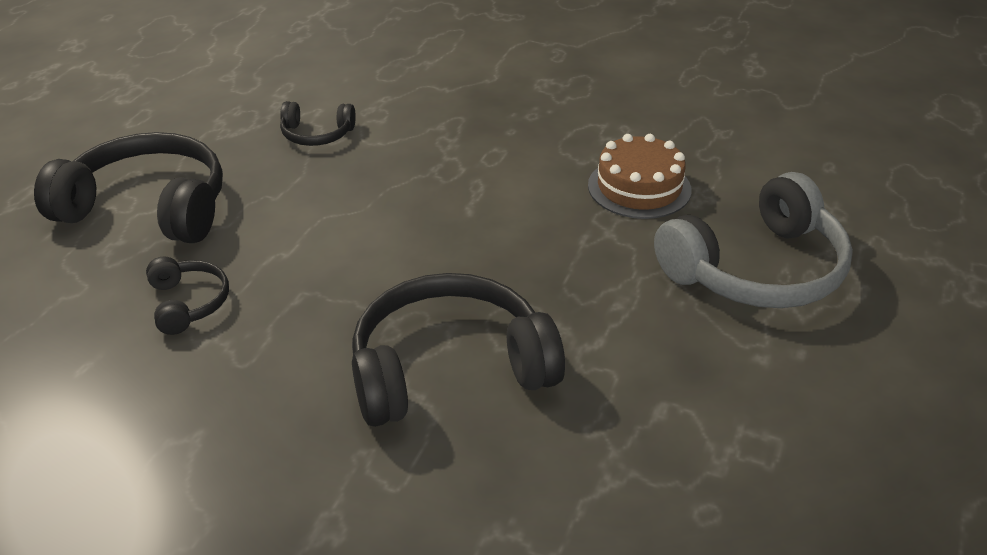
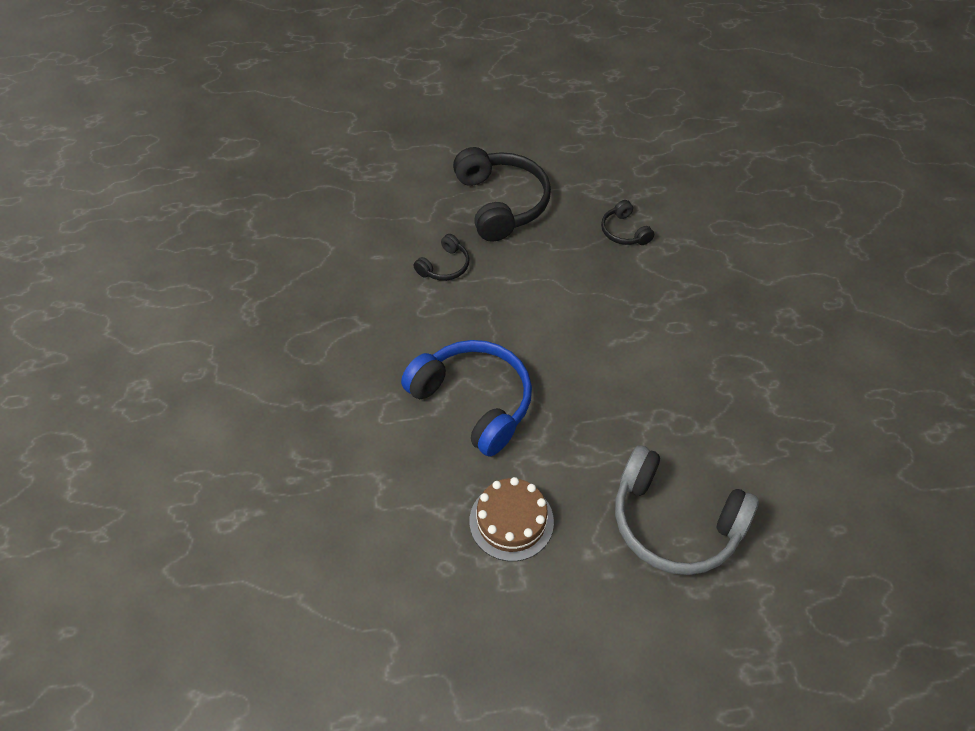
camera: 60 degrees right, 15 degrees up
(449, 368) = (474, 401): black headphones -> blue headphones
(639, 187) = (710, 421): brown cake -> brown cake (511, 521)

